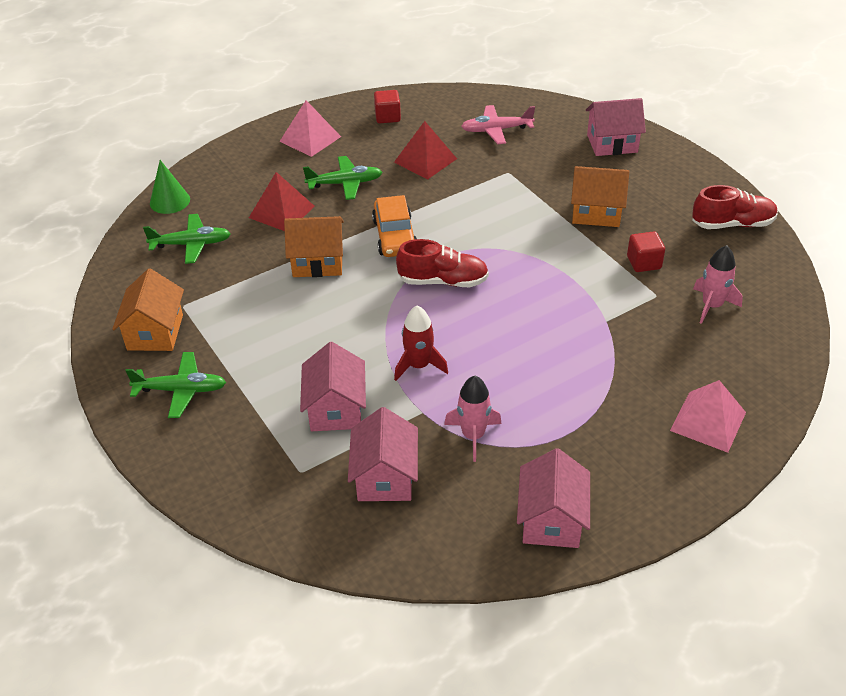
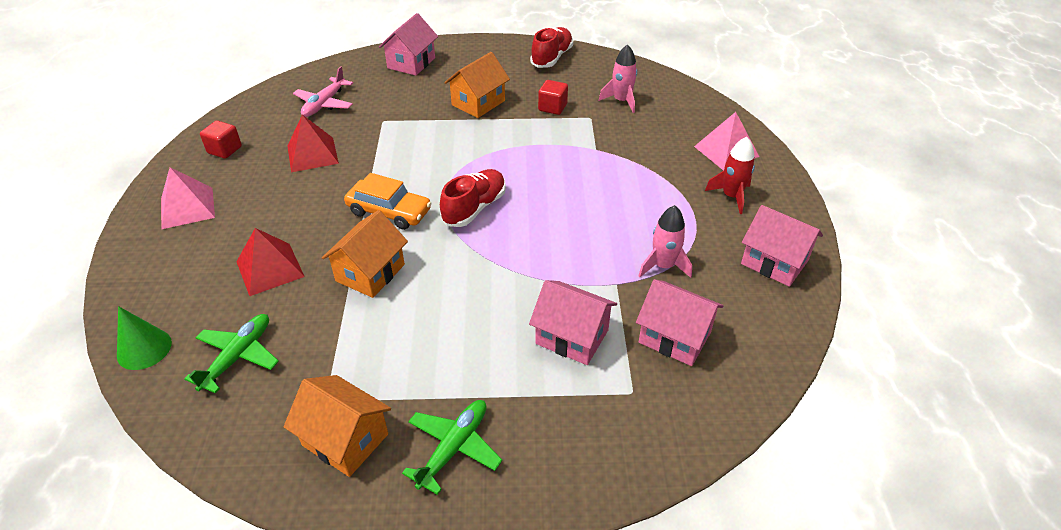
camera: 60 degrees left, 0 degrees up
(345, 183) = (282, 212): green plane -> none
(419, 365) = (561, 263): red rocket -> red rocket (731, 196)

